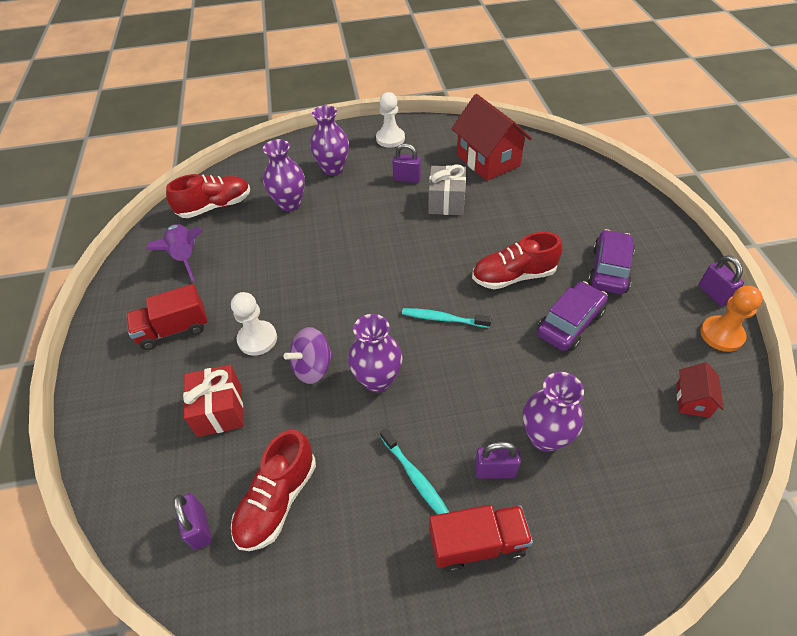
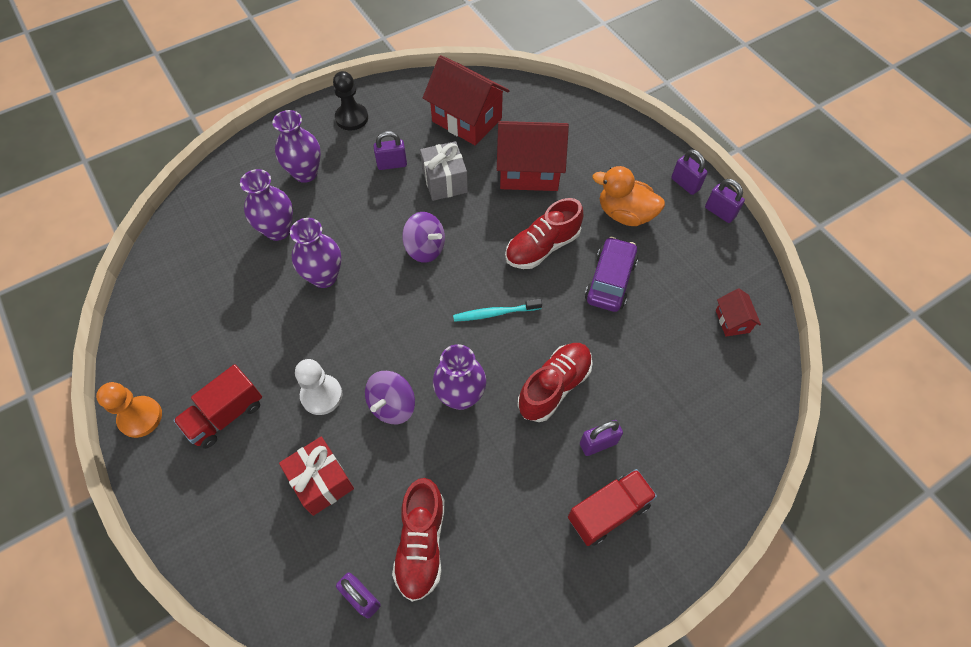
camera: 25 degrees left, 10 degrees up
(185, 257) = (192, 329): purple rocket -> none
(215, 206) = (192, 258): red shoe -> red shoe (554, 387)
(390, 138) = (352, 118): white pawn -> black pawn
(404, 249) = (425, 248): none -> purple spinning top
(415, 477) = (534, 475): turquoise toothbrush -> none
(527, 212) = (529, 172): none -> red house
(545, 437) = (628, 398): purple vase -> purple vase (324, 277)
(609, 270) = (625, 214): purple car -> orange duck
(684, 260) = (685, 184): none -> purple padlock
(721, 335) = (737, 251): orange pawn -> orange pawn (140, 417)

